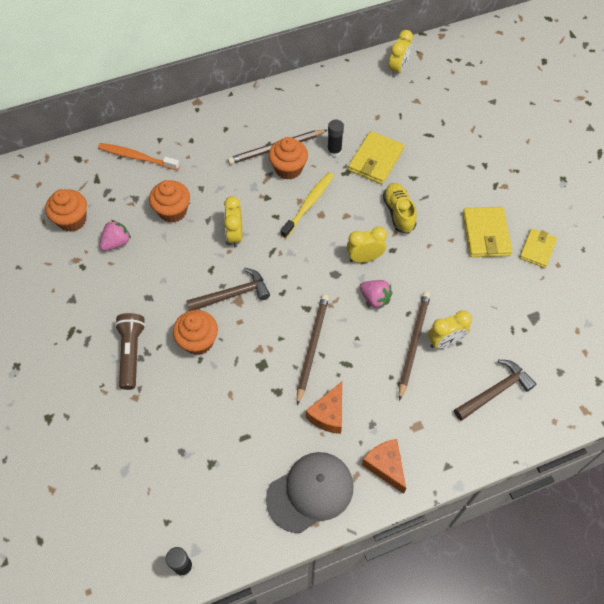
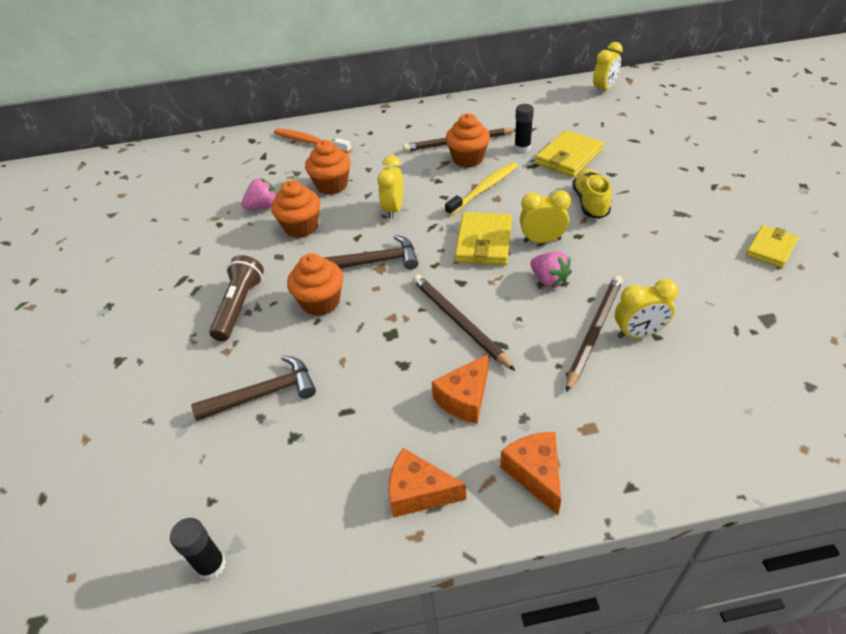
camera: 15 degrees right, 15 degrees down
(72, 220) = (225, 186): orange cupcake -> orange cupcake (301, 227)
(310, 492) = (419, 492): grey cap -> orange cheese
(312, 347) = (459, 322): brown pencil -> brown pencil turned 60 degrees counterclockwise
(485, 234) = (700, 229): yellow wallet -> yellow wallet (483, 242)
(495, 391) = (709, 399): brown hammer -> brown hammer (263, 394)

